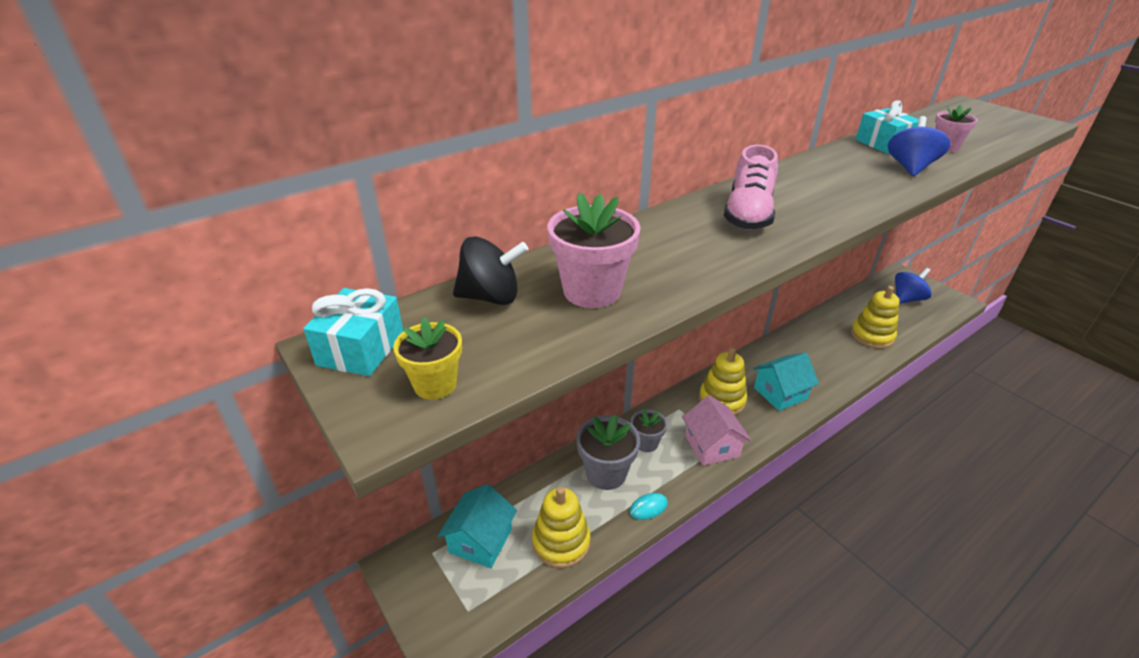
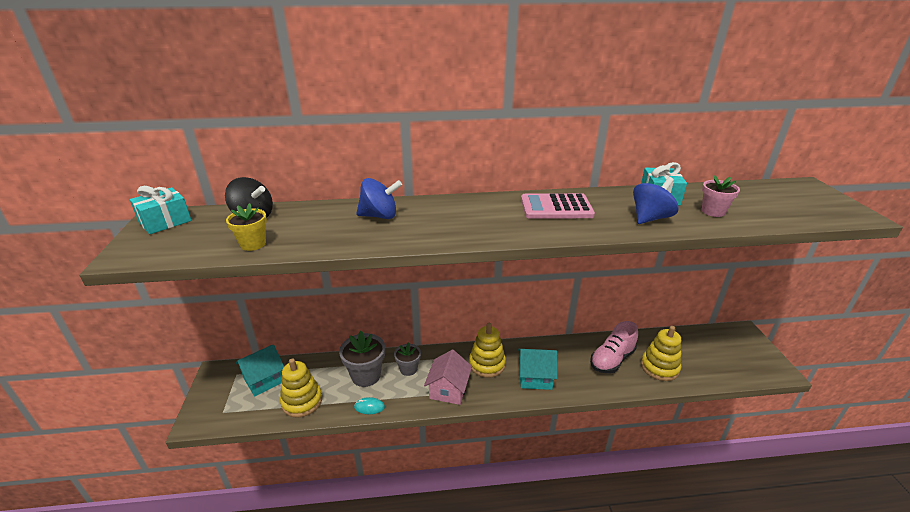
camera: 30 degrees right, 5 degrees down
(435, 384) = (167, 247): yellow flower pot -> yellow flower pot (253, 244)
(592, 291) = (304, 229): pink flower pot -> none
(748, 214) = (467, 216): pink shoe -> pink shoe (612, 360)
(816, 180) = (556, 207): none -> pink calculator
(907, 299) = (727, 352): blue spinning top -> blue spinning top (379, 216)

